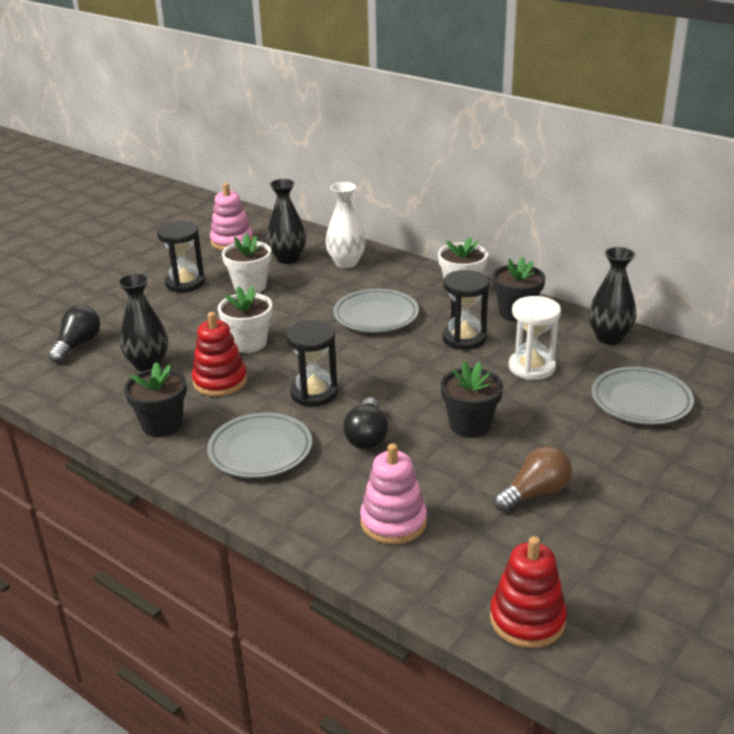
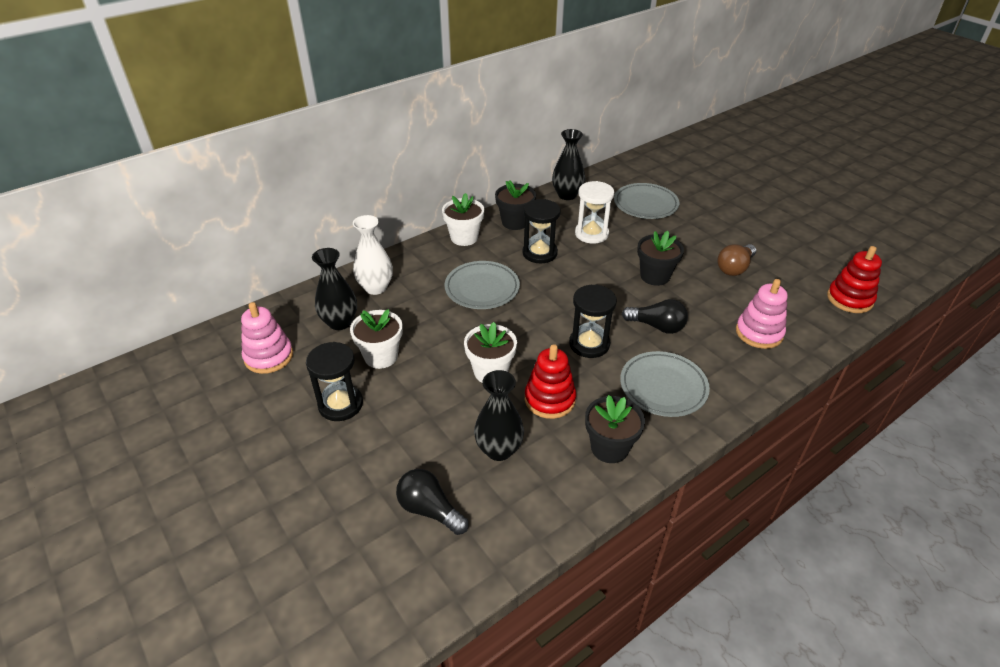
camera: 75 degrees left, 10 degrees up
(535, 493) = (734, 268): brown light bulb -> brown light bulb turned 120 degrees counterclockwise

